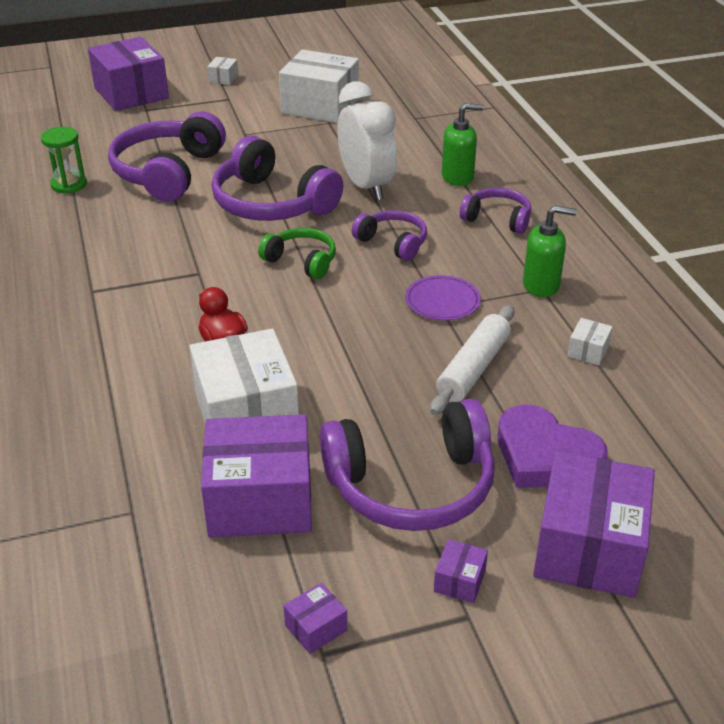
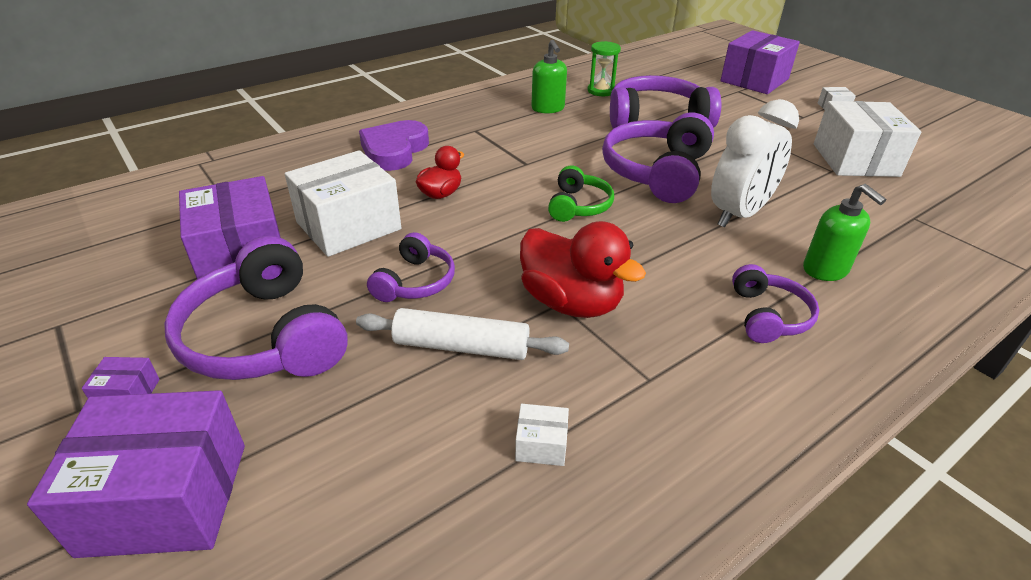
camera: 70 degrees right, 0 degrees up
(316, 628) = (87, 316): purple box -> none
(393, 242) = (652, 250): purple headphones -> purple headphones (415, 282)
(442, 301) = (571, 302): purple plate -> red duck
(541, 285) = (656, 377): green soap dispenser -> green soap dispenser (548, 108)
(545, 456) = (323, 432): purple heart -> purple heart (394, 150)

